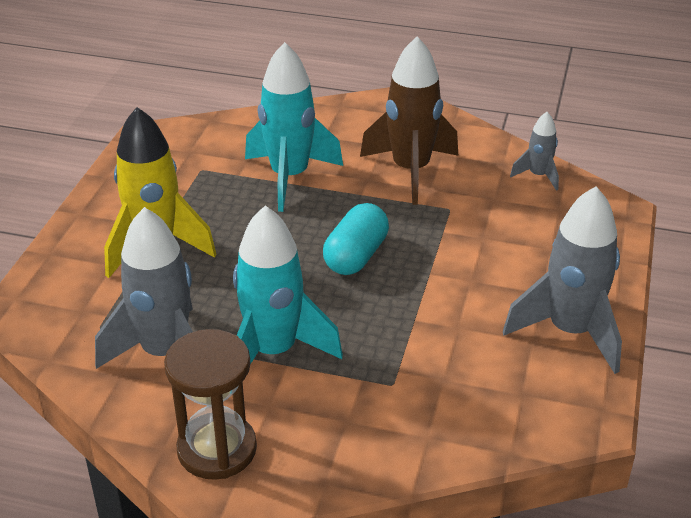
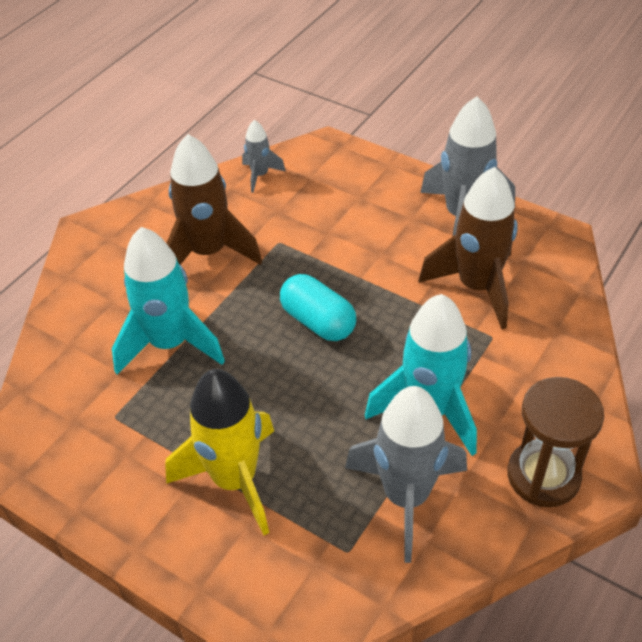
camera: 70 degrees left, 10 degrees up
(462, 360) = (477, 287): none -> brown rocket

